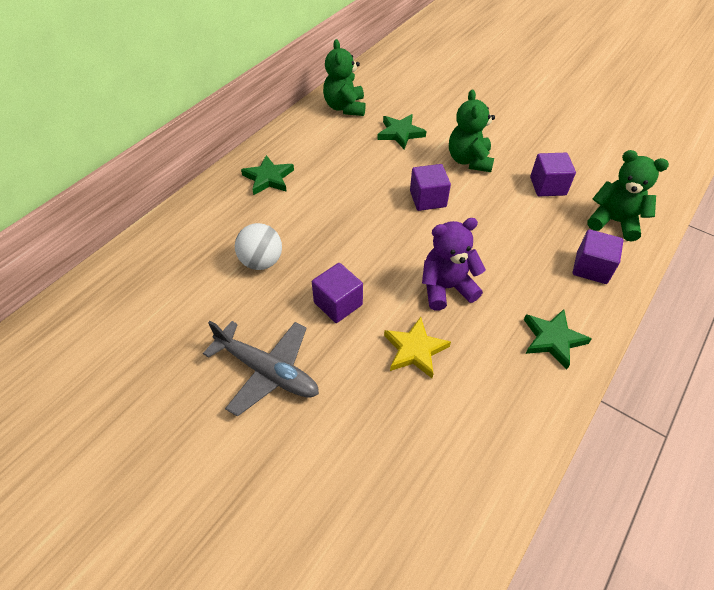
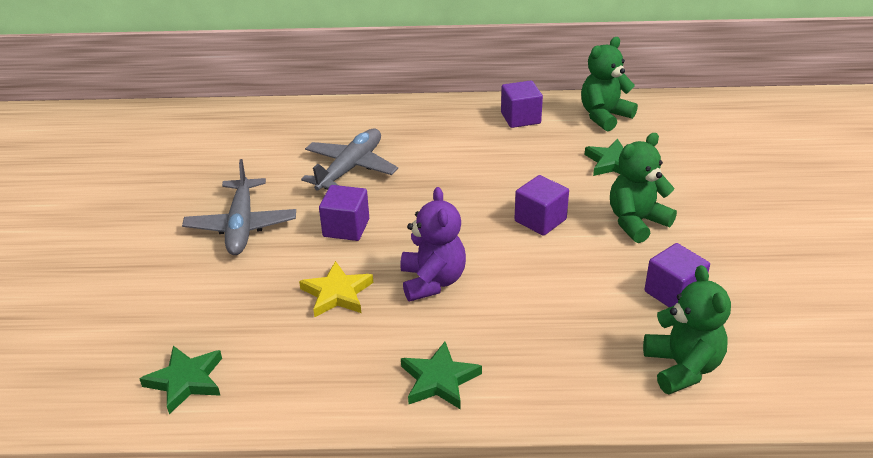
camera: 55 degrees right, 15 degrees down
(261, 261) = (350, 168): white ball -> grey plane
(268, 178) = (450, 124): green star -> green star (186, 381)
(446, 288) = (432, 281): purple teddy bear -> purple teddy bear turned 45 degrees clockwise
(591, 268) = (579, 374): purple cube -> purple cube (520, 118)

